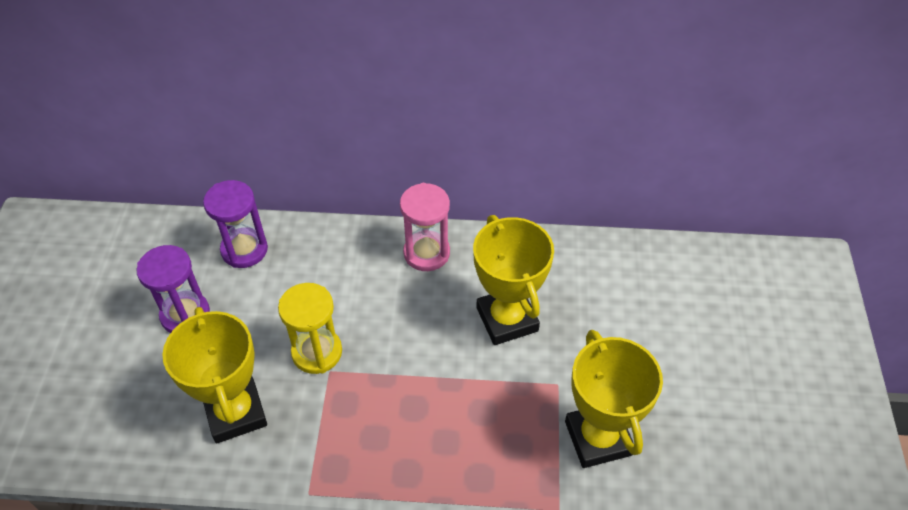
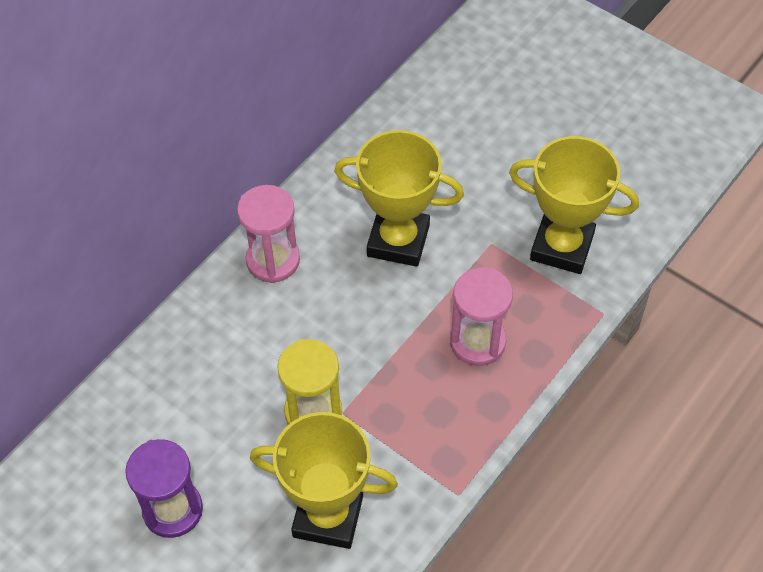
camera: 55 degrees left, 5 degrees up
(244, 250) = (133, 416): purple hourglass -> none
(457, 427) = (477, 342): none -> pink hourglass

